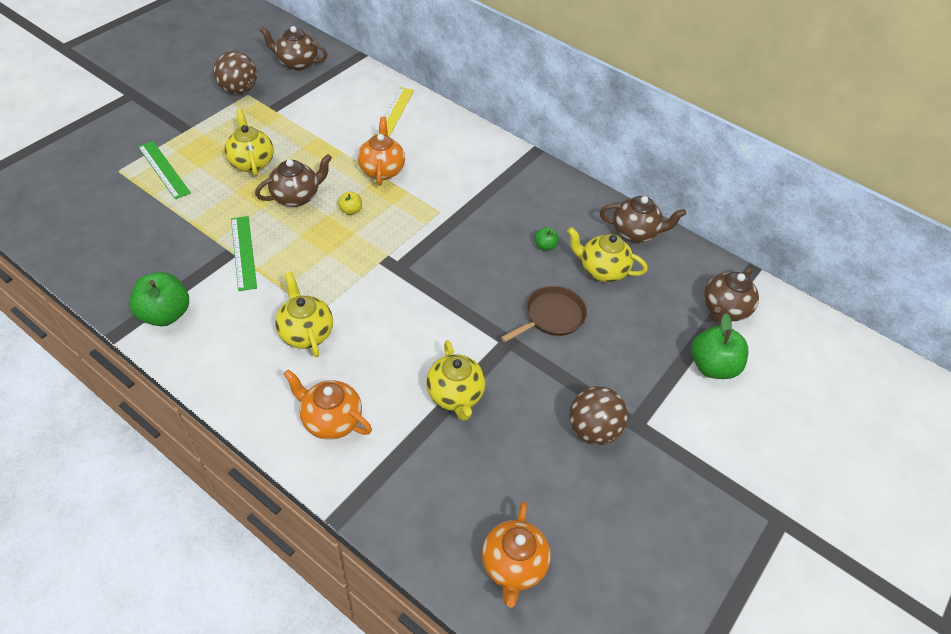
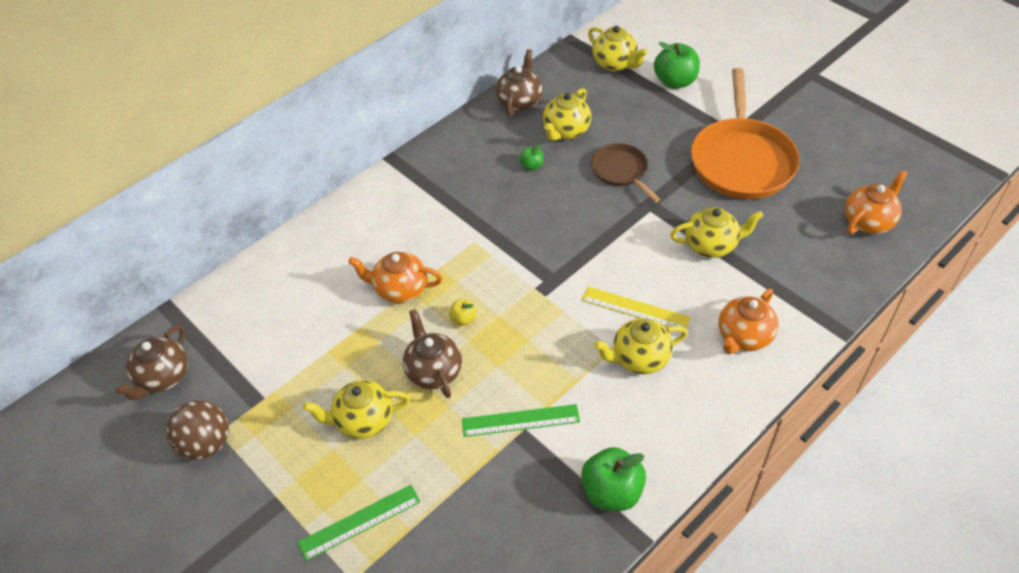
camera: 75 degrees left, 0 degrees up
(394, 113) = (297, 275): yellow ruler -> yellow ruler (635, 309)
(513, 566) = (868, 221): orange teapot -> orange teapot turned 60 degrees counterclockwise
(593, 430) = (741, 160): brown ball -> orange pan
(724, 309) = (615, 64): brown teapot -> yellow teapot

